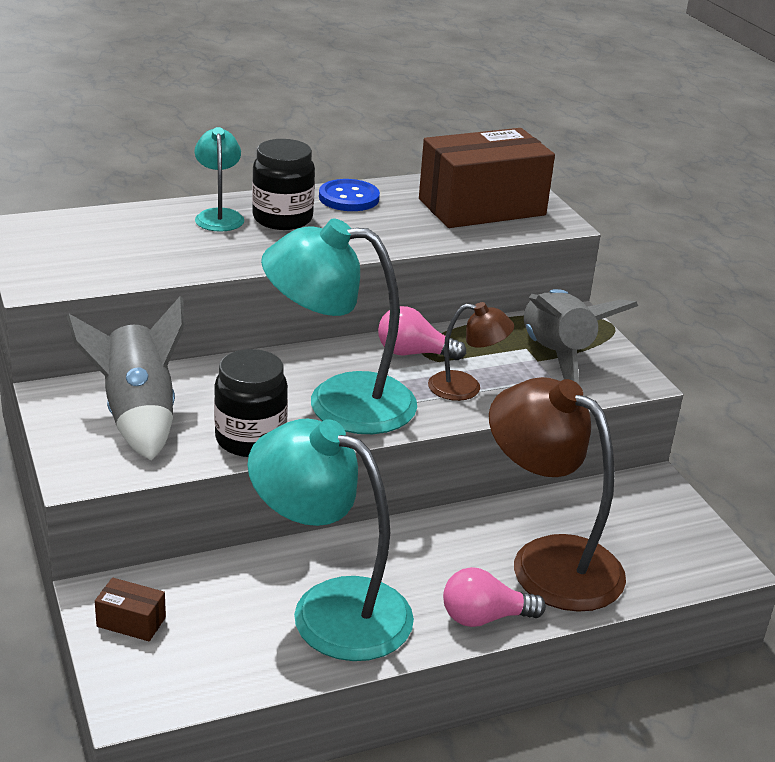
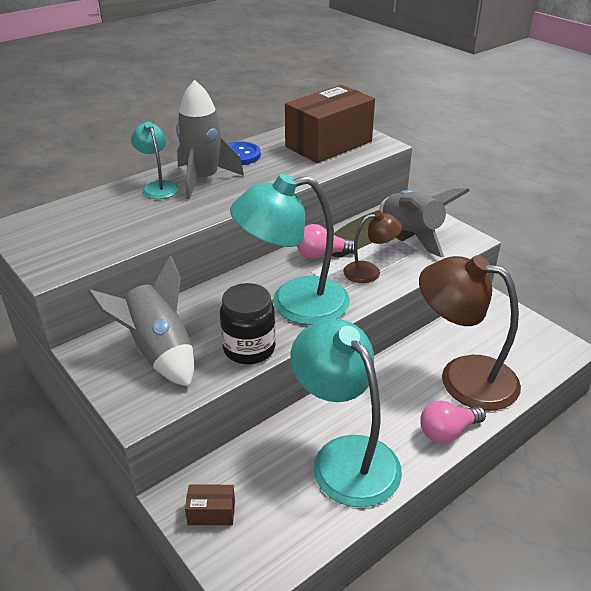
camera: 15 degrees left, 5 degrees up
(282, 219) = (203, 179): black jar -> grey rocket
(330, 608) = (345, 456): turquoise lamp -> turquoise lamp turned 45 degrees clockwise

